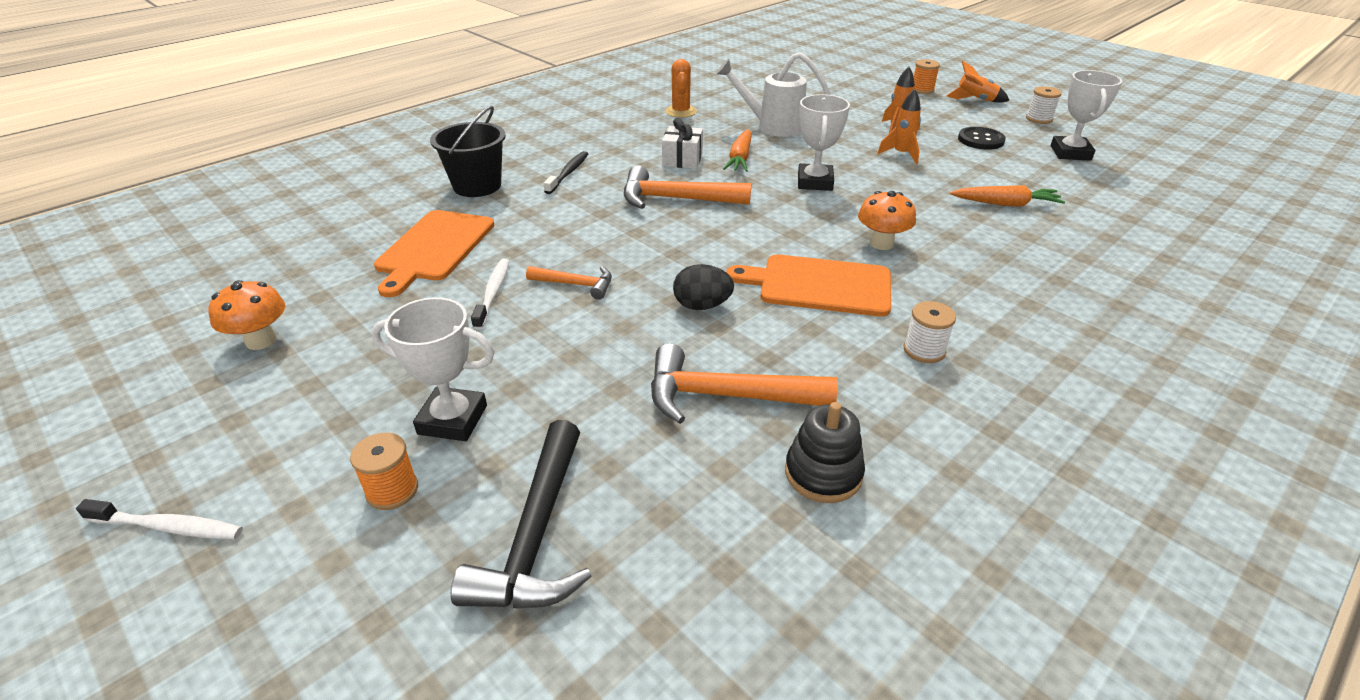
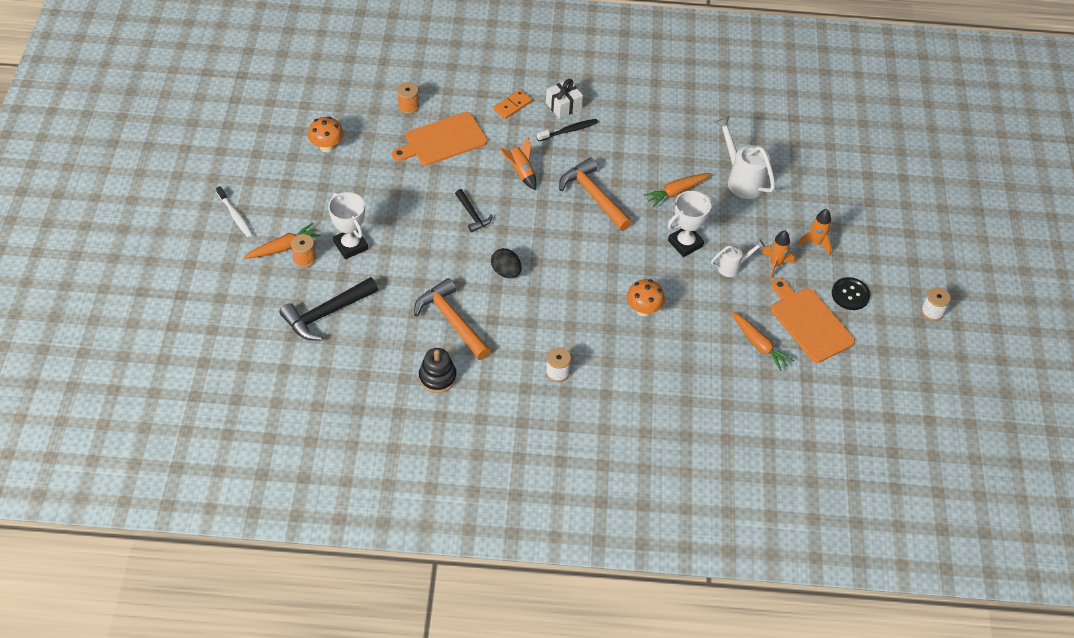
camera: 45 degrees right, 15 degrees up
(330, 503) = (283, 247): none -> orange carrot
(477, 186) = (512, 106): black bucket -> orange domino
(493, 293) = (434, 191): white toothbrush -> none
(576, 285) = (472, 215): orange hammer -> black hammer
(681, 112) = (709, 121): orange cactus -> none
(682, 160) = (643, 167): white gift -> white gift (563, 106)
(819, 285) = (572, 306): orange cutting board -> orange cutting board (809, 322)
(879, 173) = (733, 267): none -> white watering can
(922, 90) = (911, 223): orange spool -> orange spool (408, 106)
(975, 100) = (927, 262): orange rocket -> orange rocket (521, 172)
(1070, 153) = (884, 350): white trophy -> none

